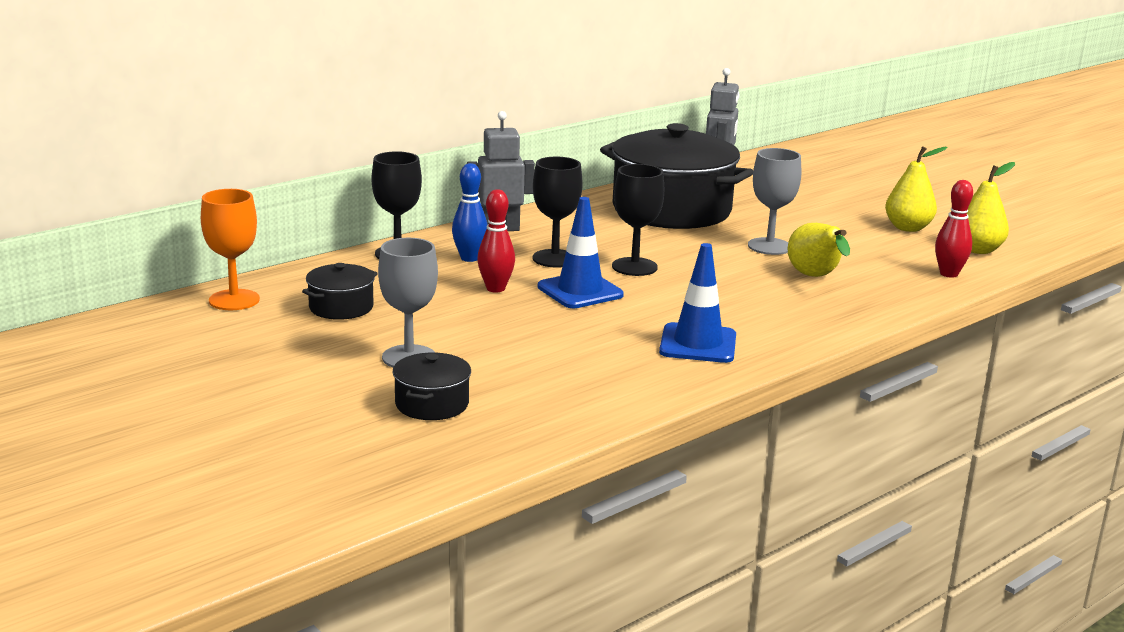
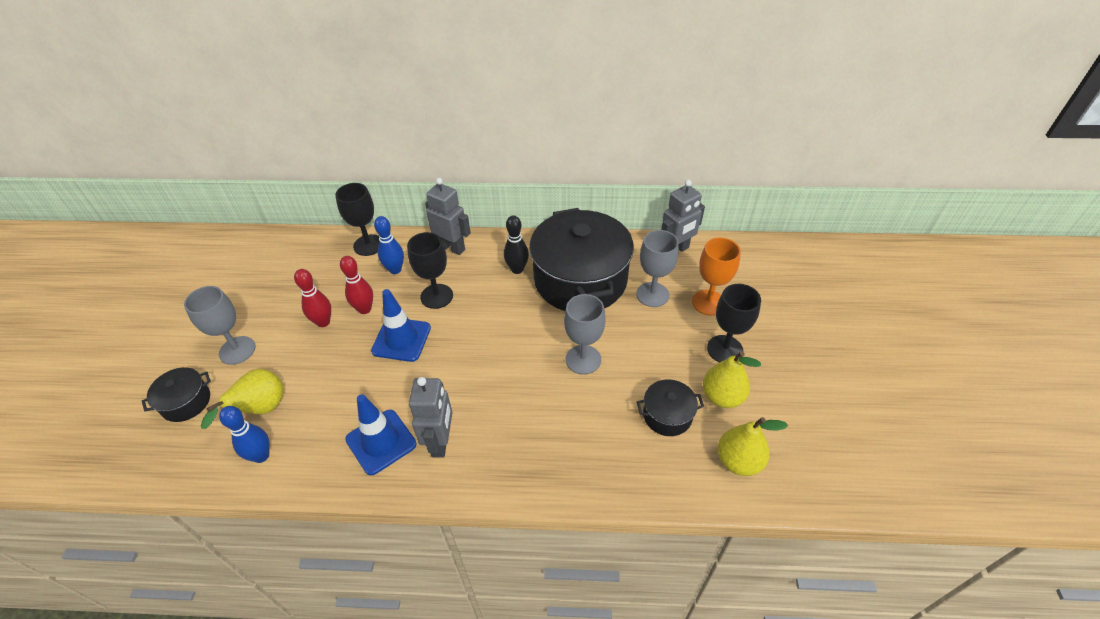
camera: 45 degrees right, 25 degrees up
(234, 300) = (246, 247): orange goblet -> orange goblet (708, 302)
(341, 307) = (275, 282): black pot -> black pot (667, 415)
(599, 221) = (517, 269): none -> black bowling pin
(601, 395) = (261, 456): none -> blue bowling pin
(634, 267) = (467, 332): black goblet -> black goblet (725, 349)
(750, 199) = (652, 294): none -> grey goblet
(750, 324) = (441, 442): none -> grey robot
(815, 277) = (560, 416): yellow pear -> yellow pear (261, 409)
(949, 274) = (665, 477): red bowling pin -> red bowling pin (323, 322)

